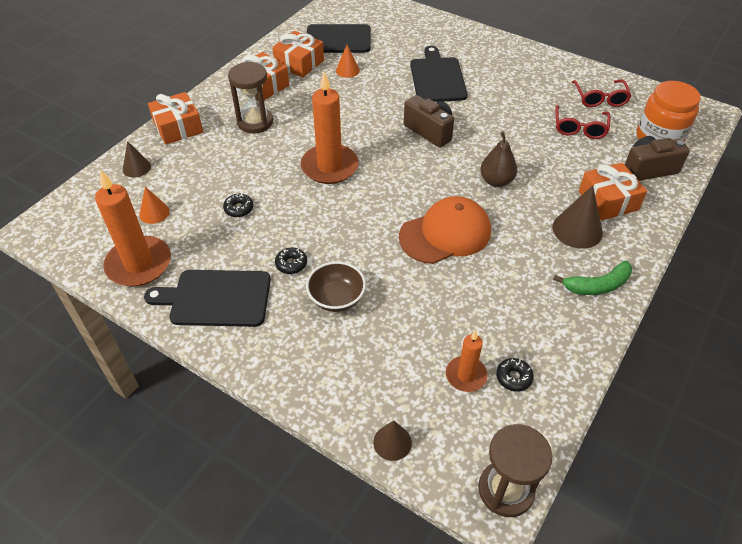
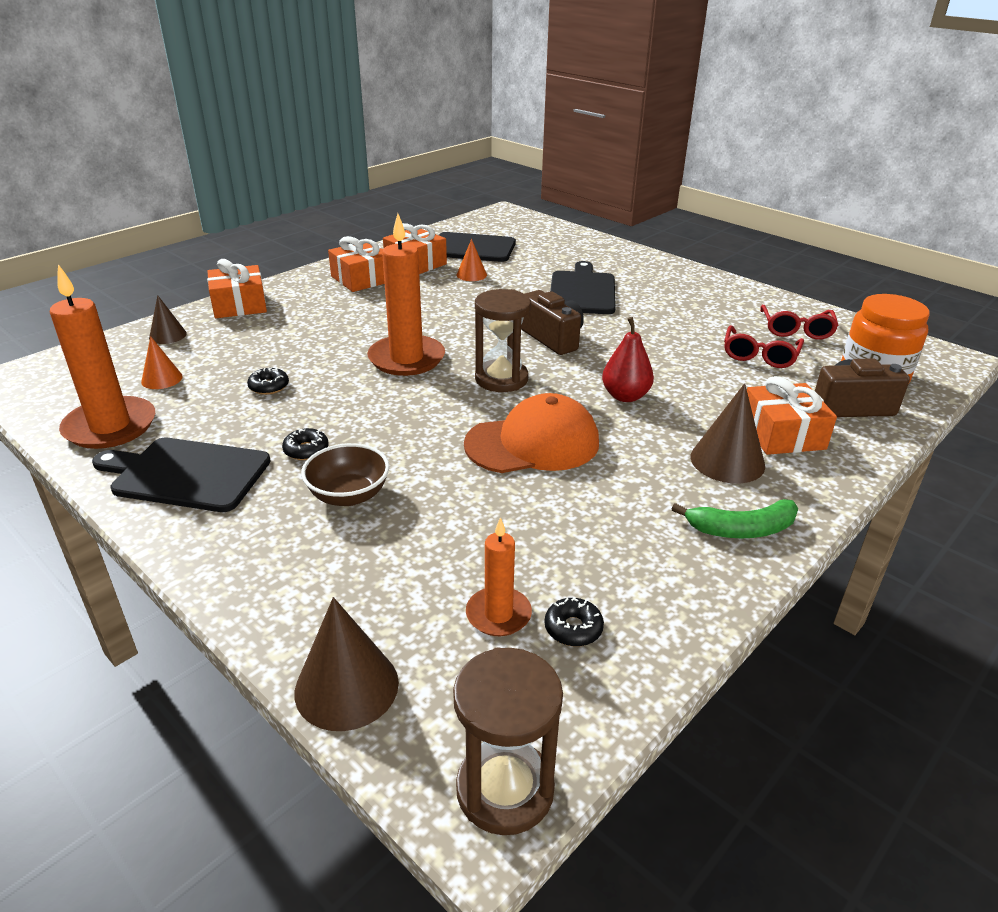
camera: 10 degrees right, 15 degrees down
(255, 122) = (334, 309): brown hourglass -> brown hourglass (501, 379)
(392, 442) = (346, 687): brown cone -> brown cone, size x1.64
(496, 181) = (625, 396): brown pear -> red pear

